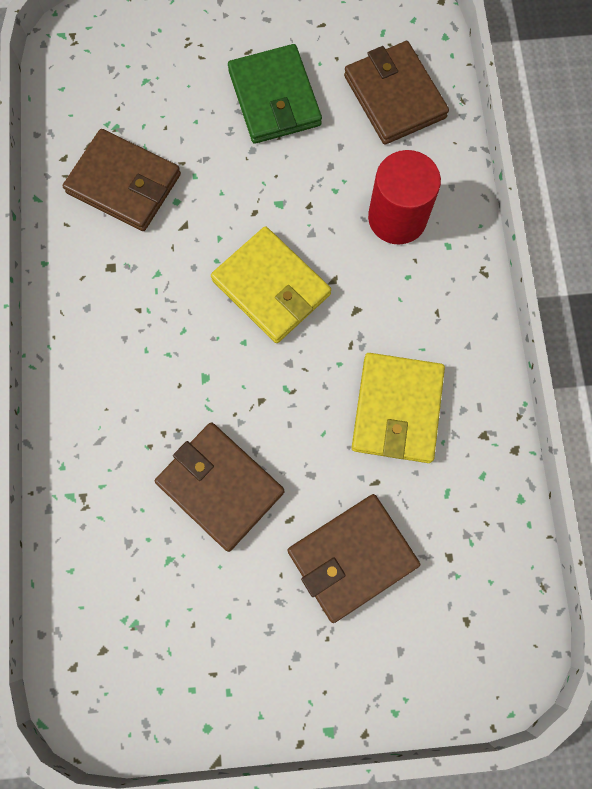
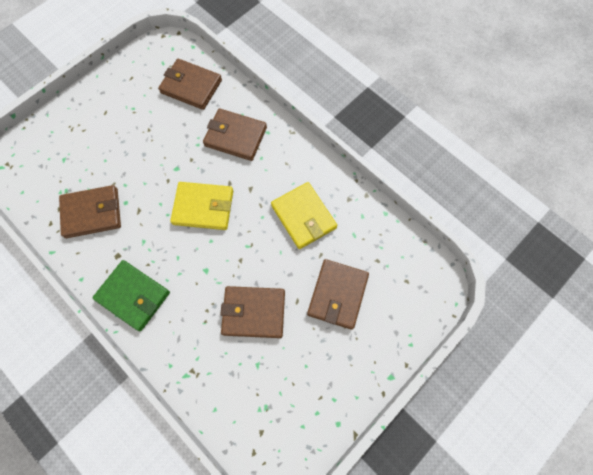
camera: 40 degrees left, 5 degrees down
(274, 98) = (135, 124): green wallet -> green wallet (133, 296)
(397, 218) = (235, 136): red cylinder -> brown wallet

